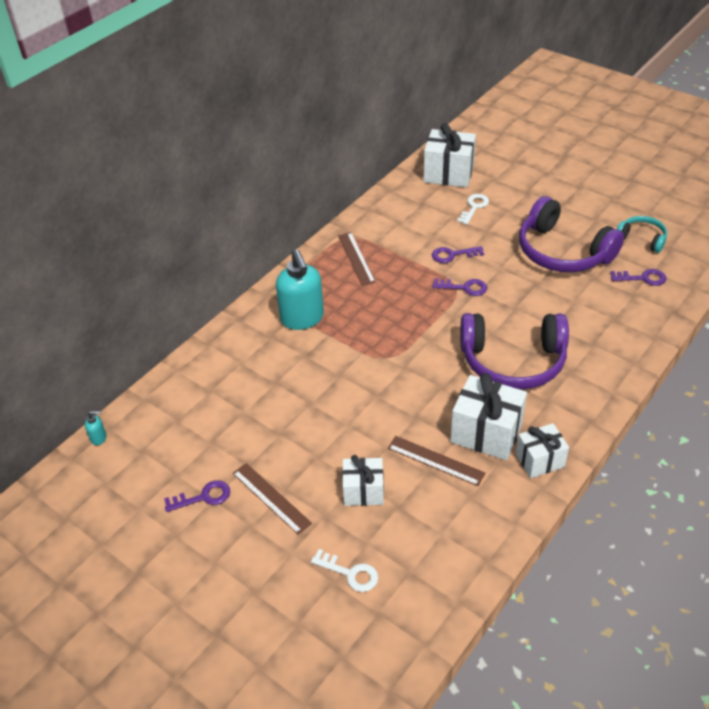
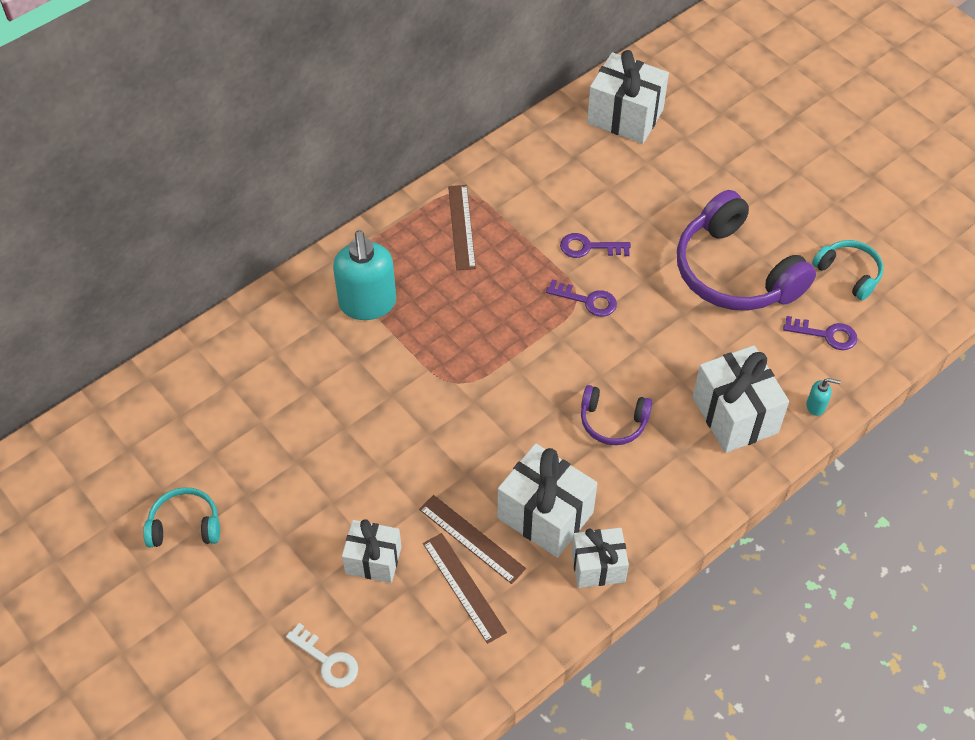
camera: 10 degrees right, 10 degrees up
(99, 438) = (82, 420): turquoise soap dispenser -> turquoise soap dispenser (816, 406)
(203, 497) = (185, 525): purple key -> turquoise headphones
(271, 498) = (263, 544): brown ruler -> brown ruler (464, 587)
(474, 207) = (641, 177): white key -> none
(513, 361) = (613, 421): purple headphones -> purple headphones, size x0.51
(600, 340) = (735, 415): none -> white gift

